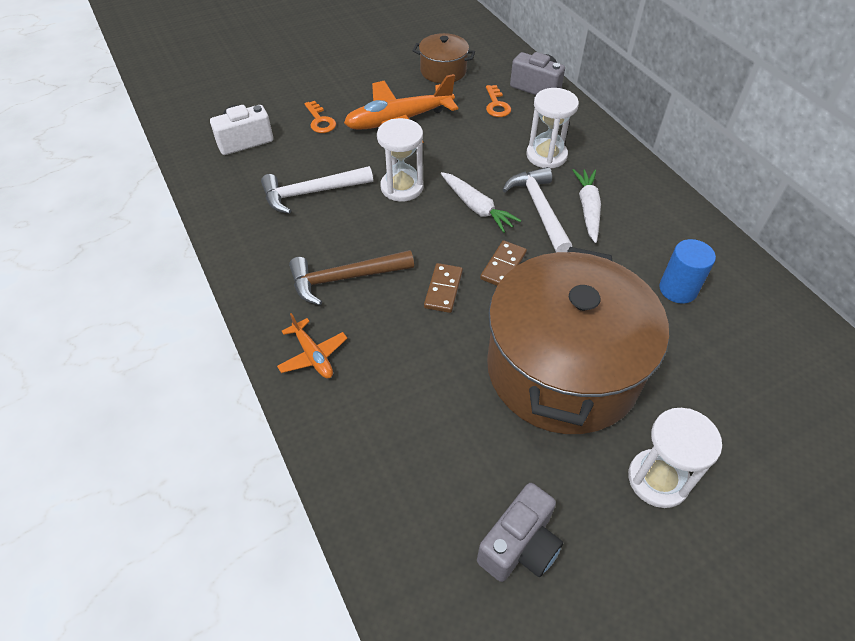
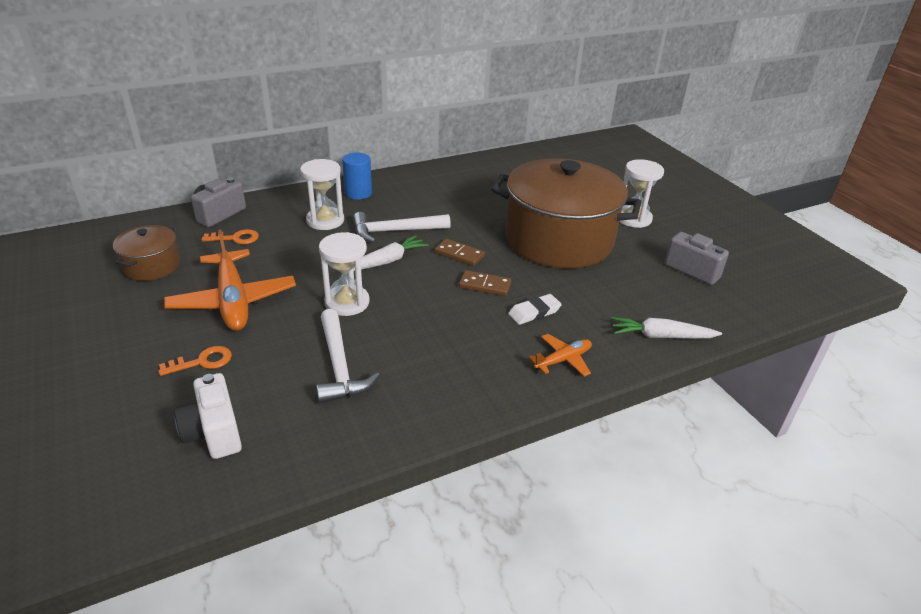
camera: 90 degrees left, 15 degrees down
(345, 278) = (470, 341): brown hammer -> none
(395, 333) = (534, 312): none -> white eraser
(588, 209) = (398, 210): white carrot -> white carrot (661, 336)
(678, 289) = (485, 189): blue cylinder -> blue cylinder (358, 193)

